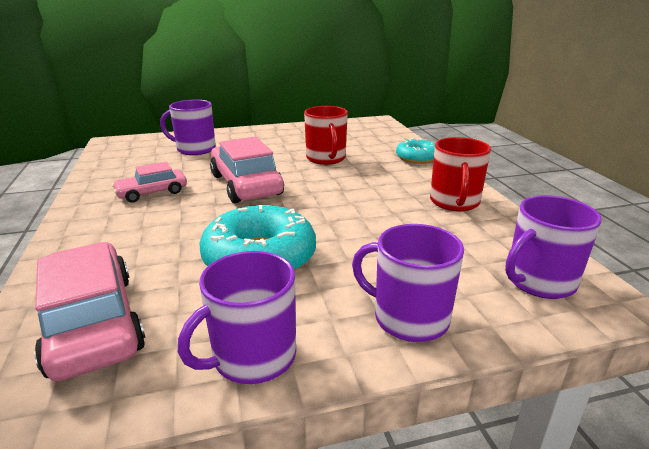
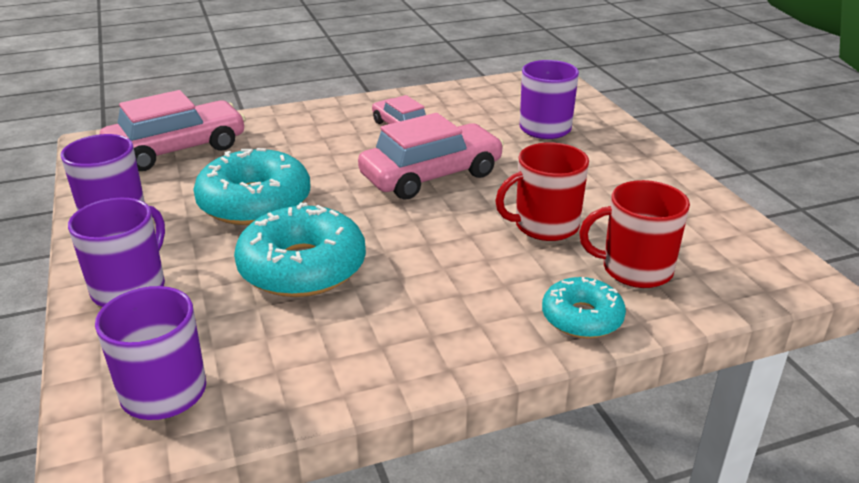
camera: 85 degrees right, 5 degrees up
(371, 231) = (302, 267): none -> turquoise donut
(454, 202) = (391, 344): red mug -> red mug (635, 269)

